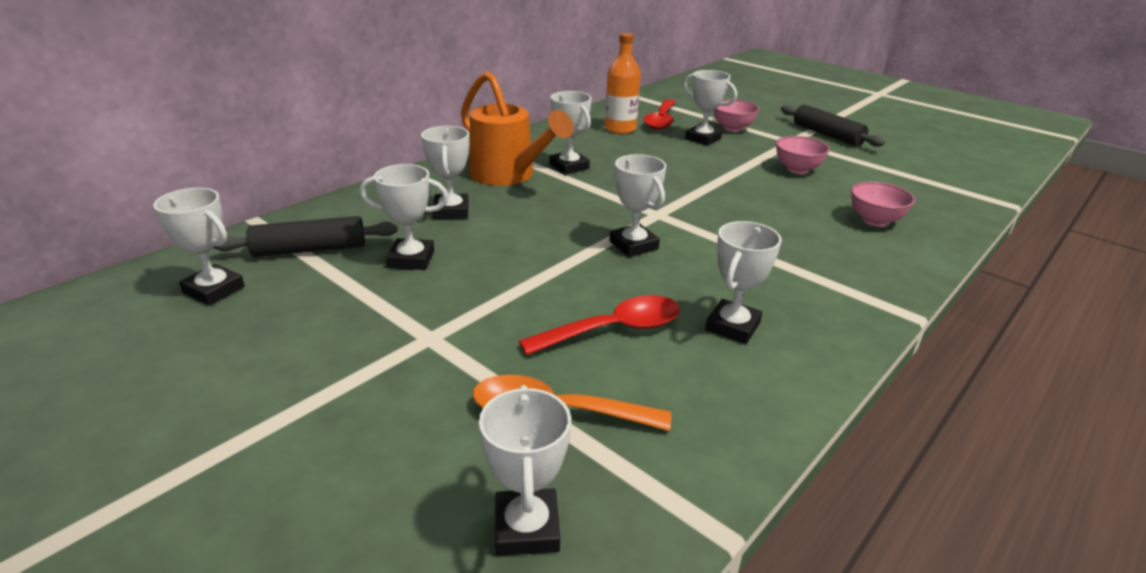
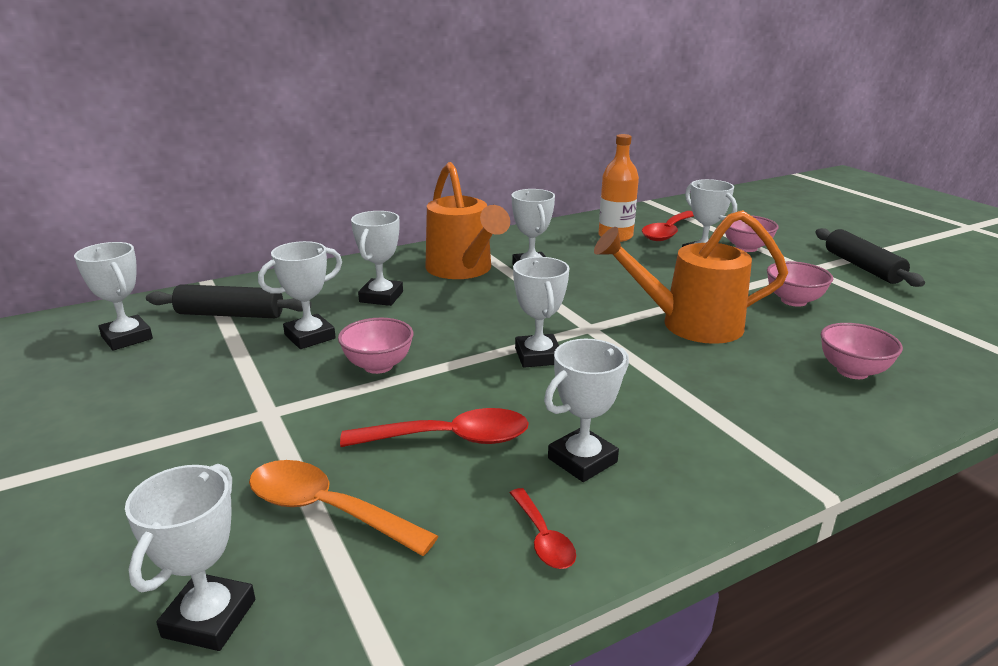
camera: 20 degrees right, 5 degrees down
(411, 259) = (310, 336): white trophy -> white trophy turned 60 degrees counterclockwise
(500, 276) = (378, 366): none -> pink bowl
(734, 200) = (689, 325): none -> orange watering can
(748, 395) = (543, 538): none -> red spoon

